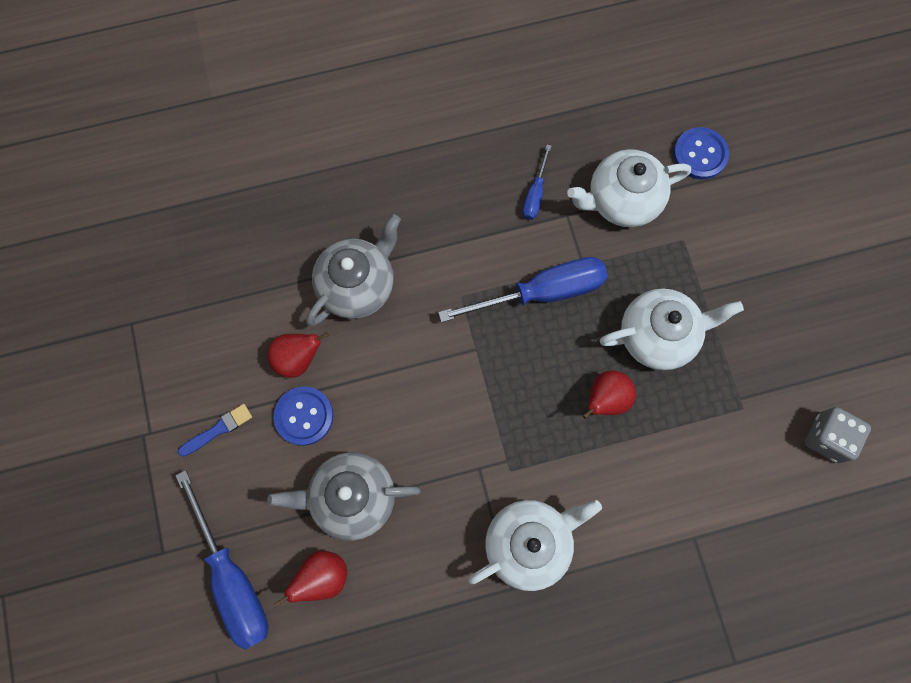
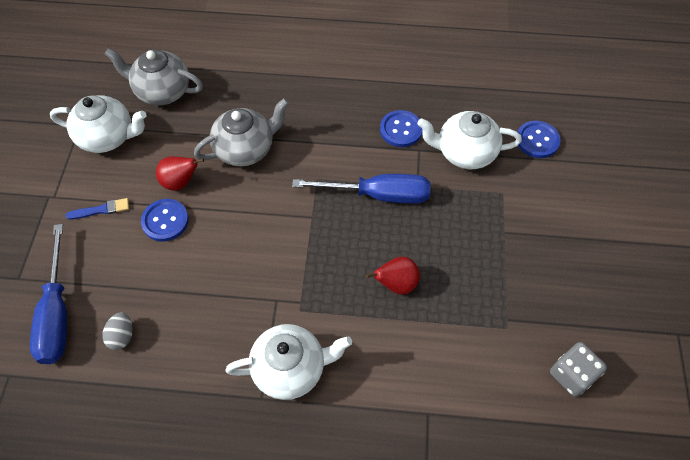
camera: 20 degrees right, 15 degrees down
(322, 576) = (122, 336): red pear -> grey egg
(352, 497) = (171, 288): grey teapot -> grey teapot (162, 91)
(535, 194) = (401, 130): blue screwdriver -> blue button
(658, 335) = (457, 252): white teapot -> white teapot (108, 137)

